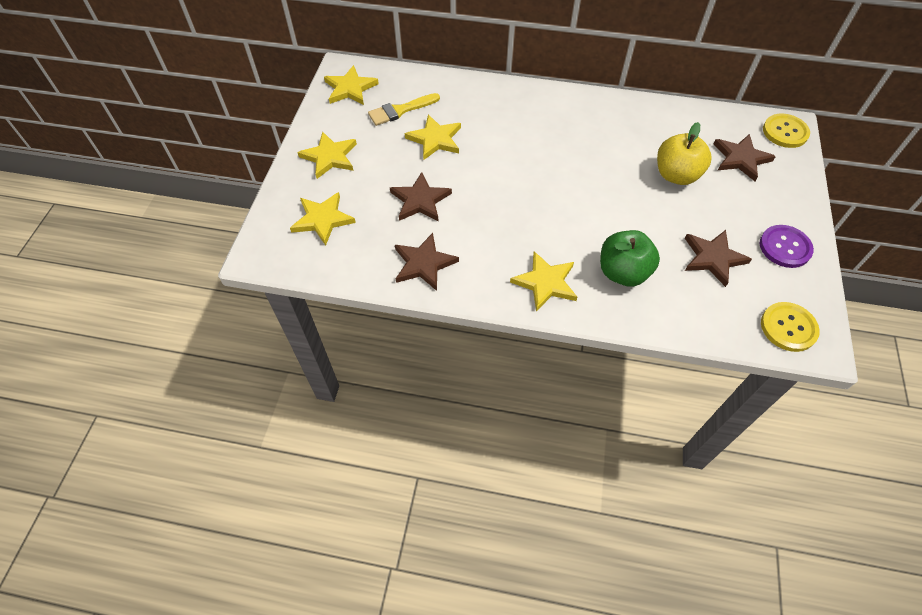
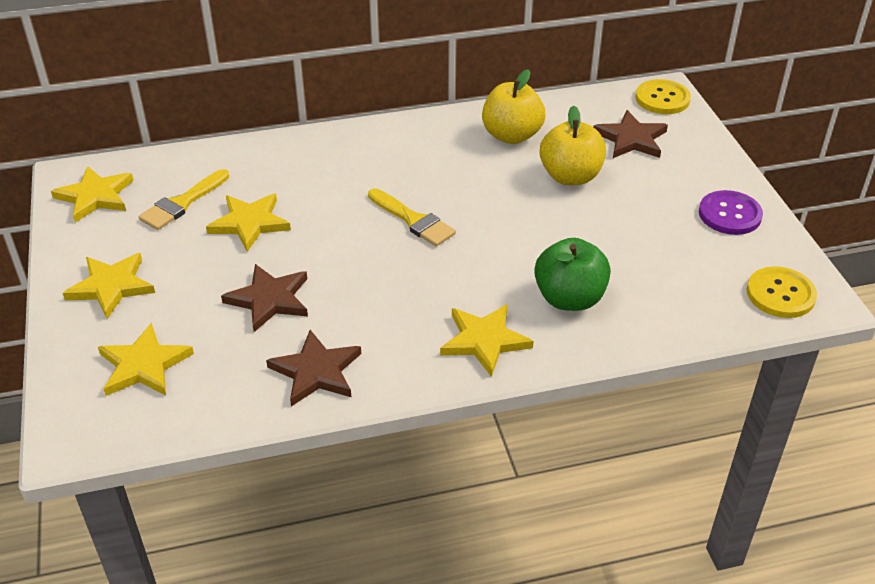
camera: 25 degrees left, 15 degrees down
(544, 173) = (413, 220): none -> yellow brush
(650, 128) = (511, 135): none -> yellow apple
(713, 258) = (661, 250): brown star -> none

